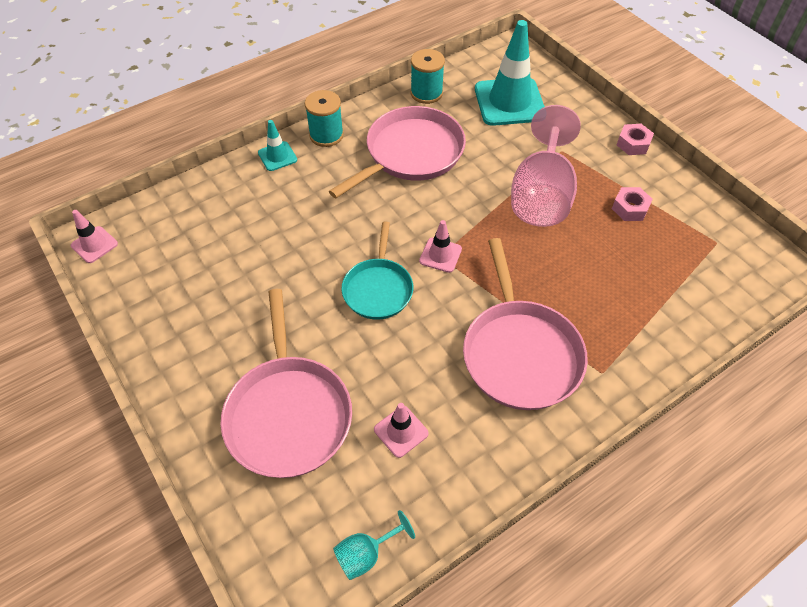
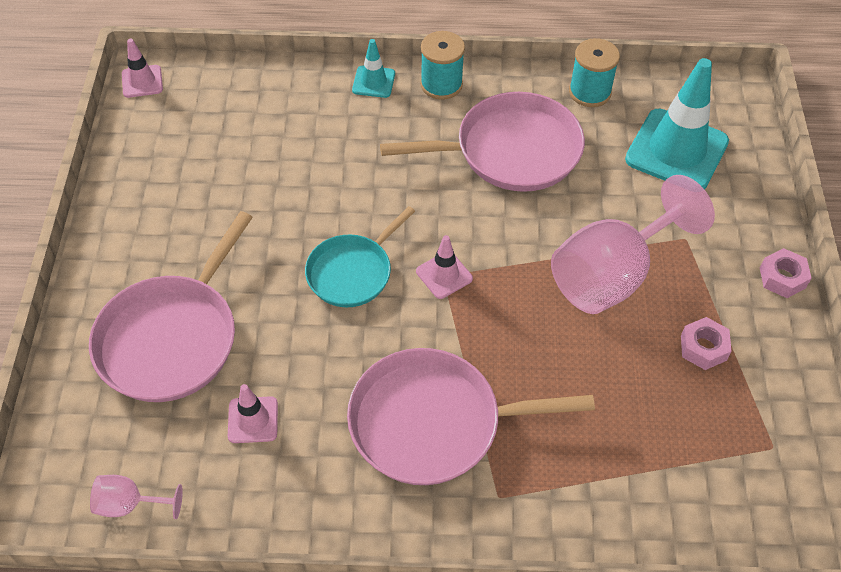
camera: 35 degrees right, 0 degrees up
(366, 554) = (129, 504): turquoise goblet -> pink goblet
(520, 353) = (432, 423): pink pan -> pink pan turned 60 degrees clockwise

